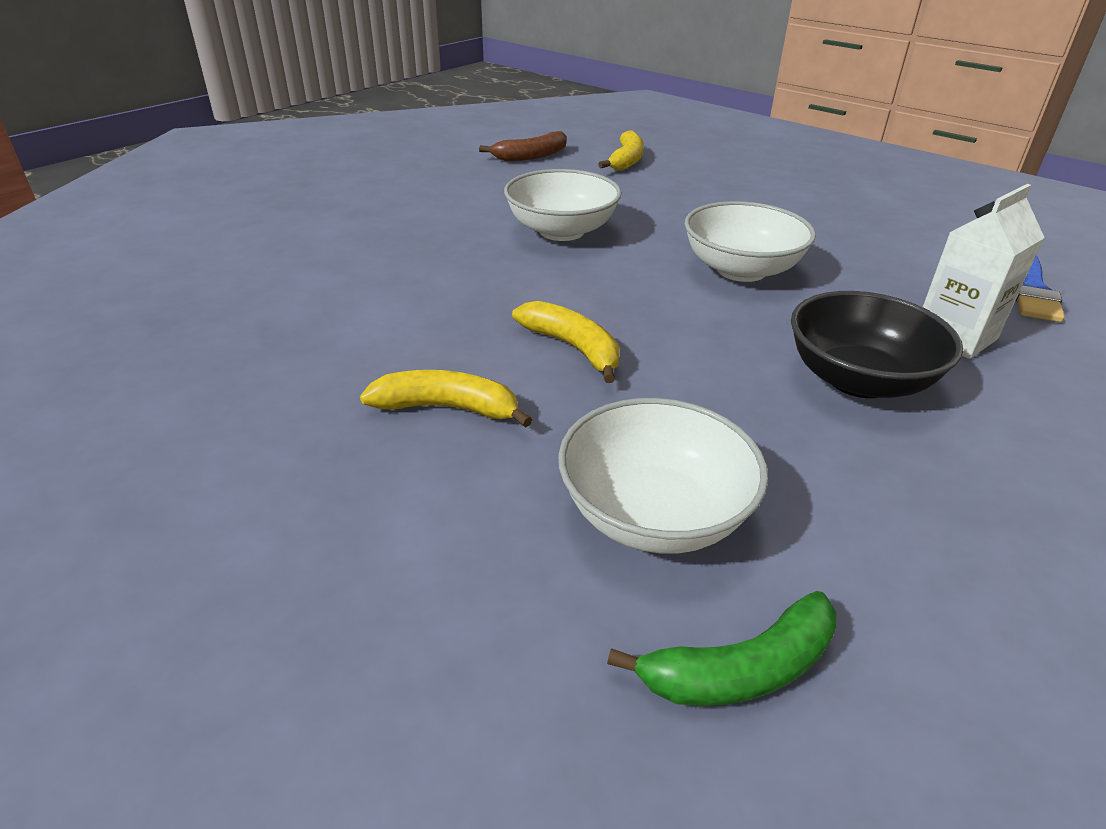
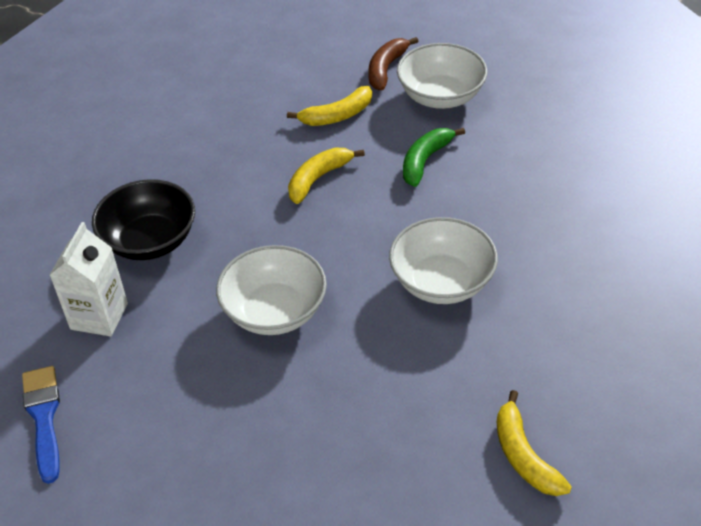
camera: 145 degrees right, 10 degrees up
(531, 156) = (618, 397): brown banana -> brown banana (386, 69)
(573, 348) = (318, 179): yellow banana -> yellow banana turned 120 degrees clockwise
(654, 514) = (208, 119): white bowl -> white bowl (440, 96)
(740, 669) = (147, 90): green banana -> green banana (425, 161)

